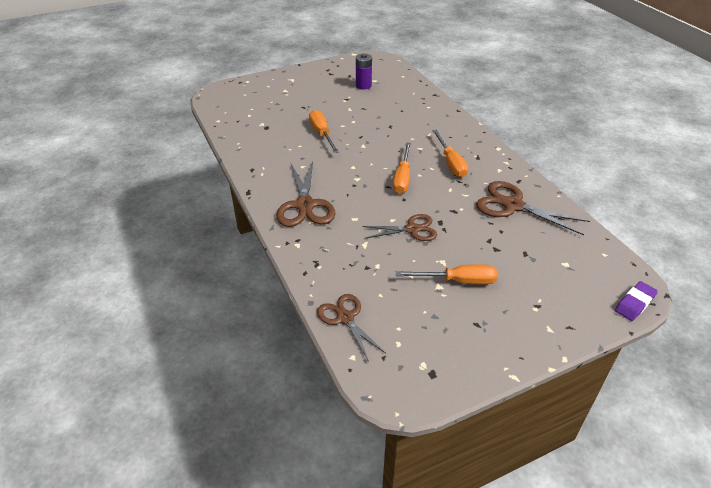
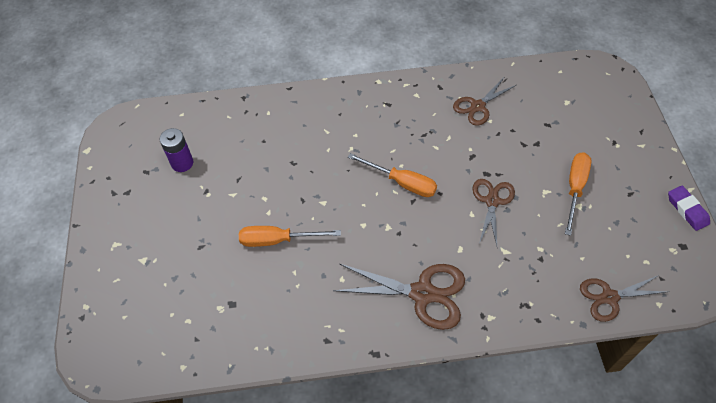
camera: 70 degrees left, 15 degrees up
(451, 163) = (390, 130): orange screwdriver -> none
(513, 205) = (478, 106): brown scissors -> brown scissors, size x0.65
(634, 303) = (621, 79): purple eraser -> purple eraser (687, 210)

